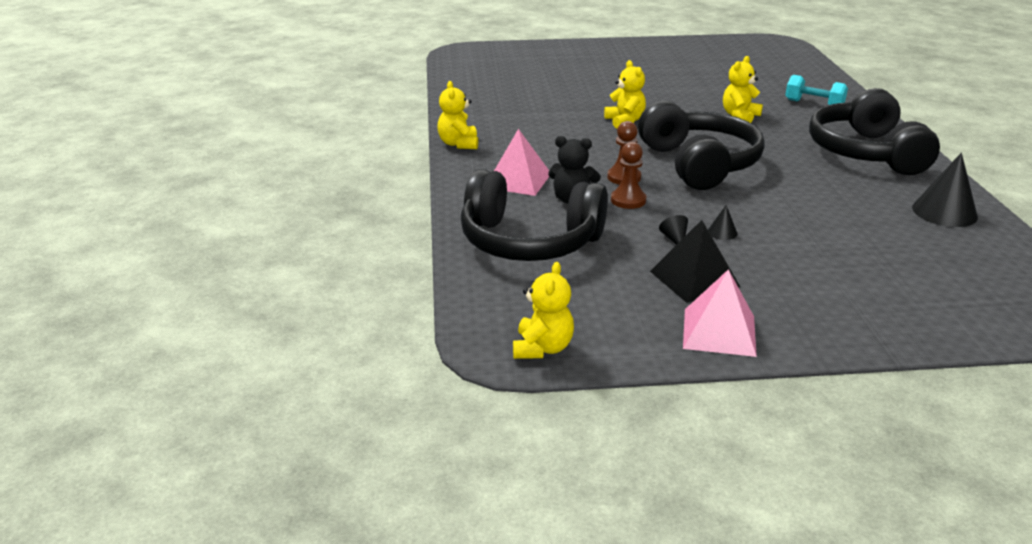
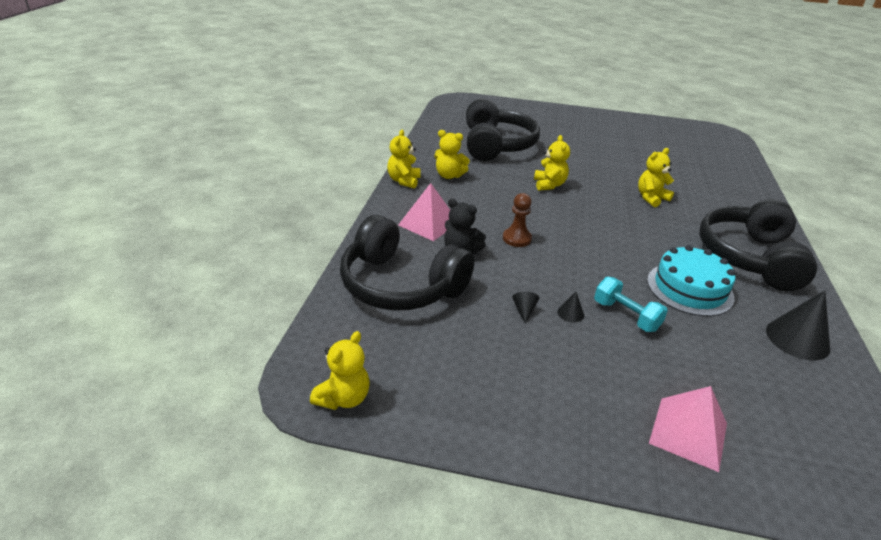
camera: 15 degrees right, 5 degrees up
(507, 130) = (449, 175): none -> yellow teddy bear
(628, 200) = (507, 262): brown pawn -> none
(694, 279) = (518, 357): black pyramid -> none
(699, 164) = (589, 238): black headphones -> black headphones (496, 145)
(719, 332) = (507, 422): pink pyramid -> pink pyramid (688, 433)
(814, 104) = (725, 198): turquoise dumbbell -> turquoise dumbbell (626, 316)
(824, 190) = (689, 288): none -> turquoise cake

